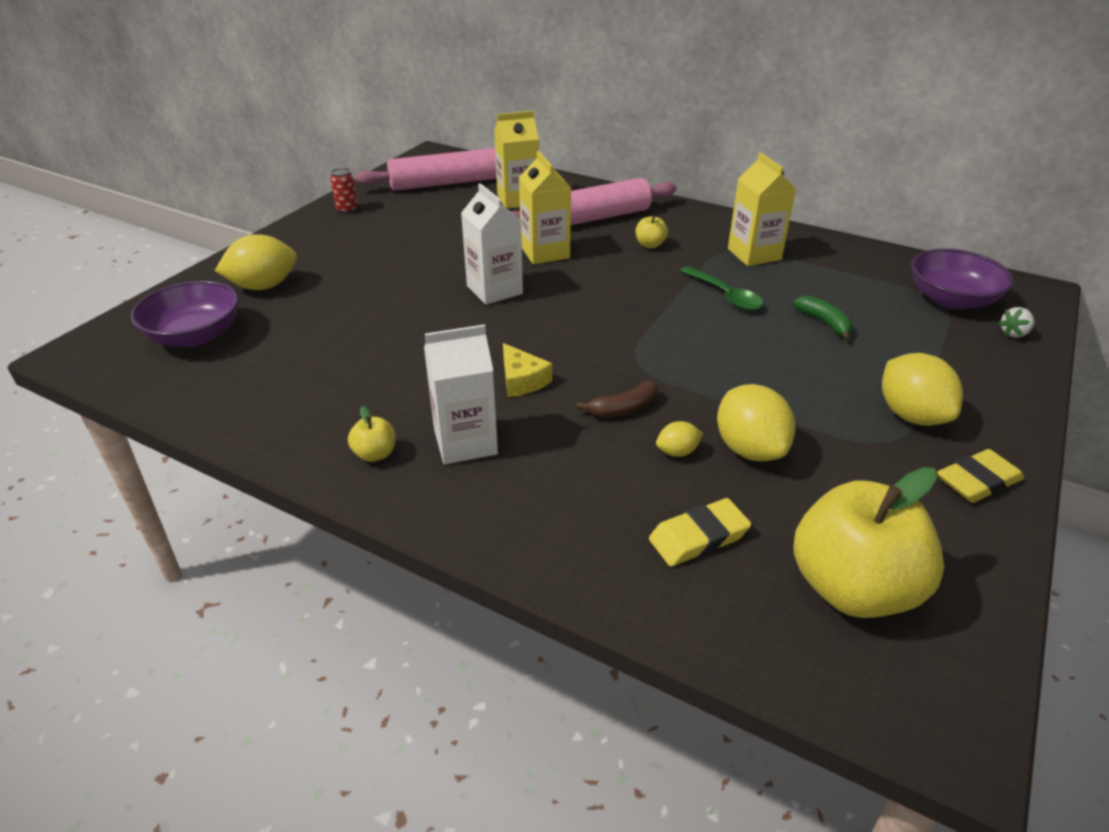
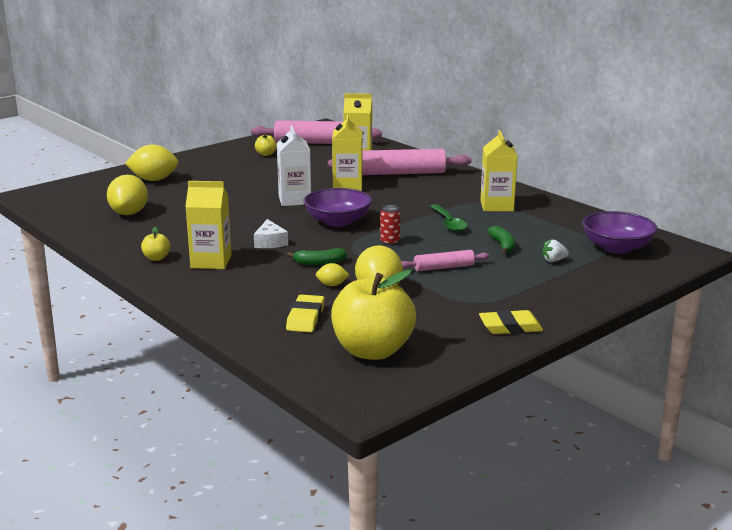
camera: 20 degrees right, 15 degrees down
(195, 335) = (98, 196): purple bowl -> purple bowl (338, 221)
(347, 209) = (237, 149): red can -> red can (390, 242)
(465, 442) = (211, 261): white carton -> yellow carton
(522, 380) = (270, 242): yellow cheese -> white cheese
(623, 409) = (319, 263): brown banana -> green banana
(650, 245) = (426, 192): yellow apple -> yellow apple (266, 154)
(698, 537) = (305, 318): yellow eraser -> yellow eraser turned 75 degrees counterclockwise
(791, 380) = (444, 267): none -> pink rolling pin
(911, 415) = (506, 294): yellow lemon -> yellow lemon (129, 213)
(1014, 333) = (640, 270): white strawberry -> white strawberry (553, 260)

